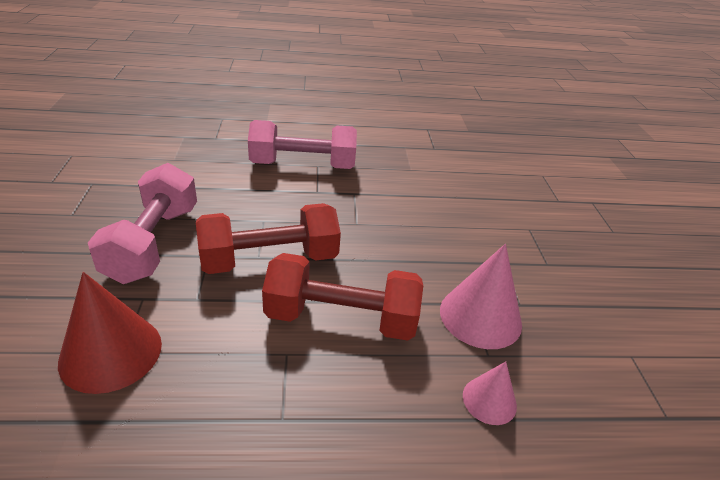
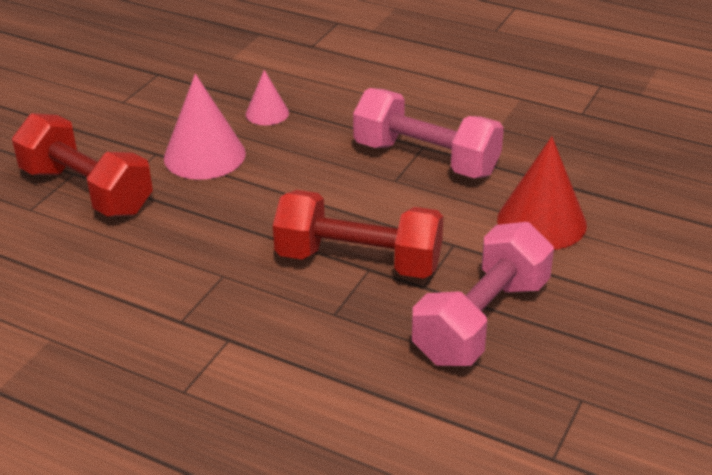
camera: 145 degrees left, 0 degrees up
(303, 165) = (207, 397): pink dumbbell -> pink dumbbell (426, 159)
(341, 318) = (329, 189): red dumbbell -> red dumbbell (86, 191)

